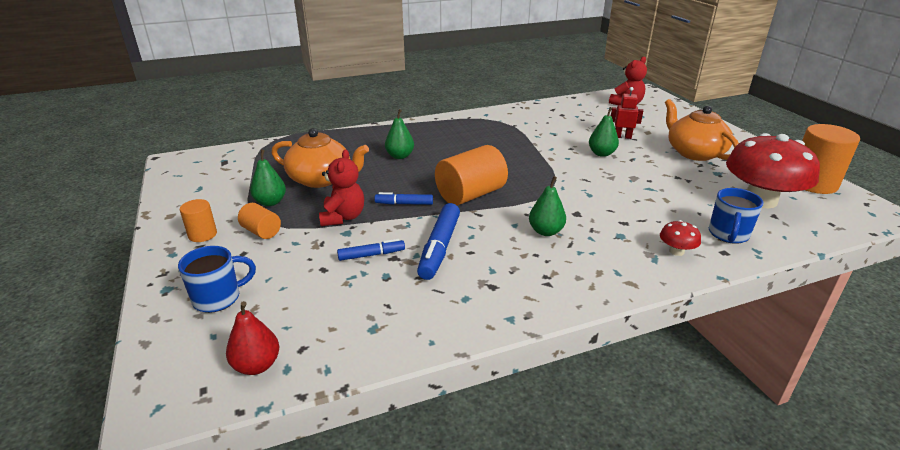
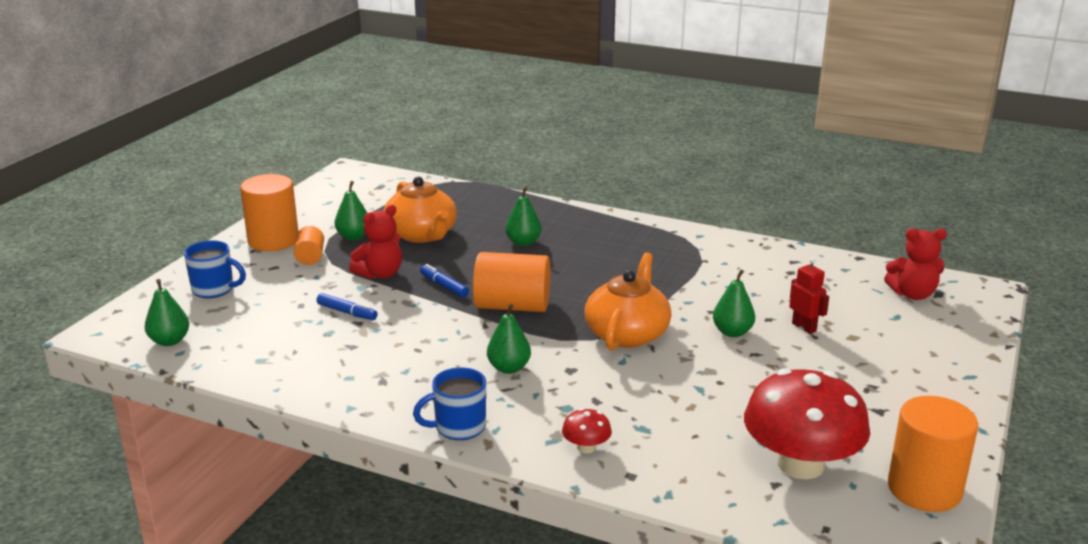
camera: 45 degrees right, 5 degrees down
(202, 235) = (273, 240): orange cylinder -> orange cylinder, size x1.88
(257, 365) = (169, 341): red pear -> green pear
(439, 247) = (402, 334): blue marker -> none
(694, 152) = (853, 384): orange teapot -> orange teapot (627, 333)
(728, 235) = (674, 467): blue mug -> blue mug (458, 427)

